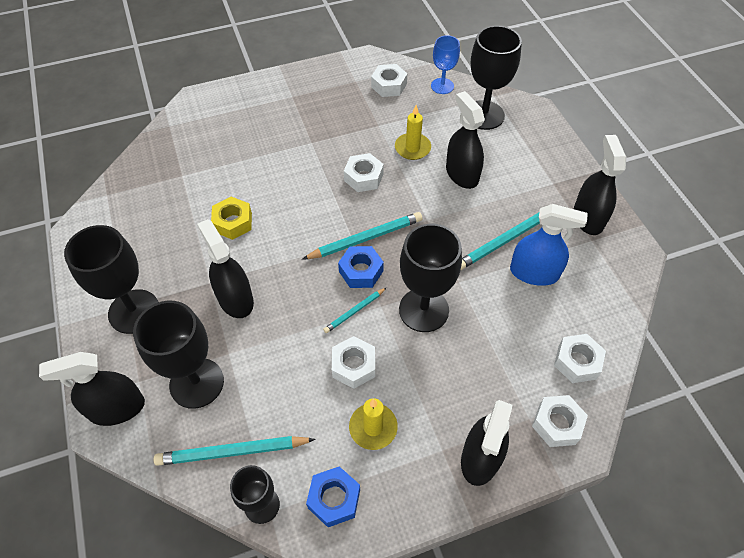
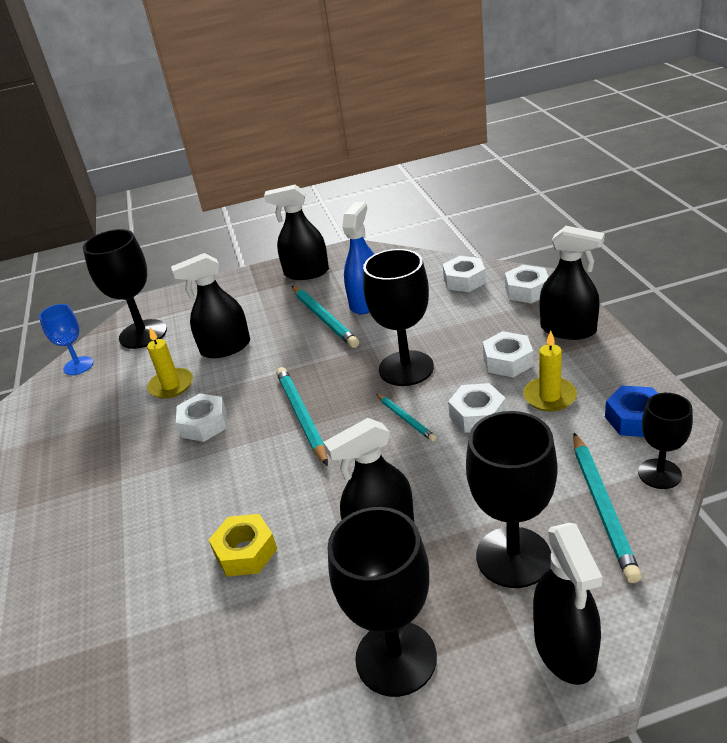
camera: 80 degrees left, 20 degrees down
(361, 271) = (350, 417): blue nut -> none
(389, 85) = (51, 410): white nut -> white nut (508, 361)

